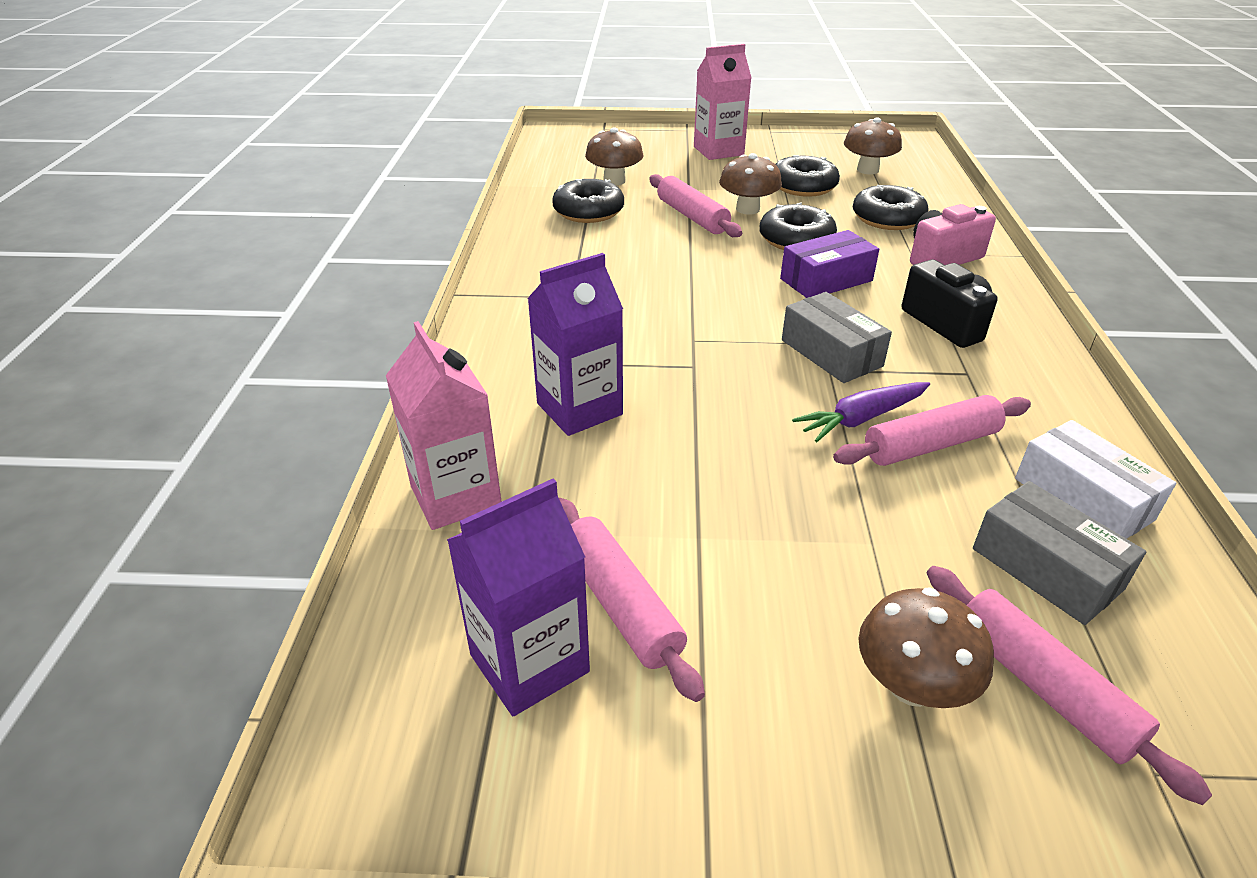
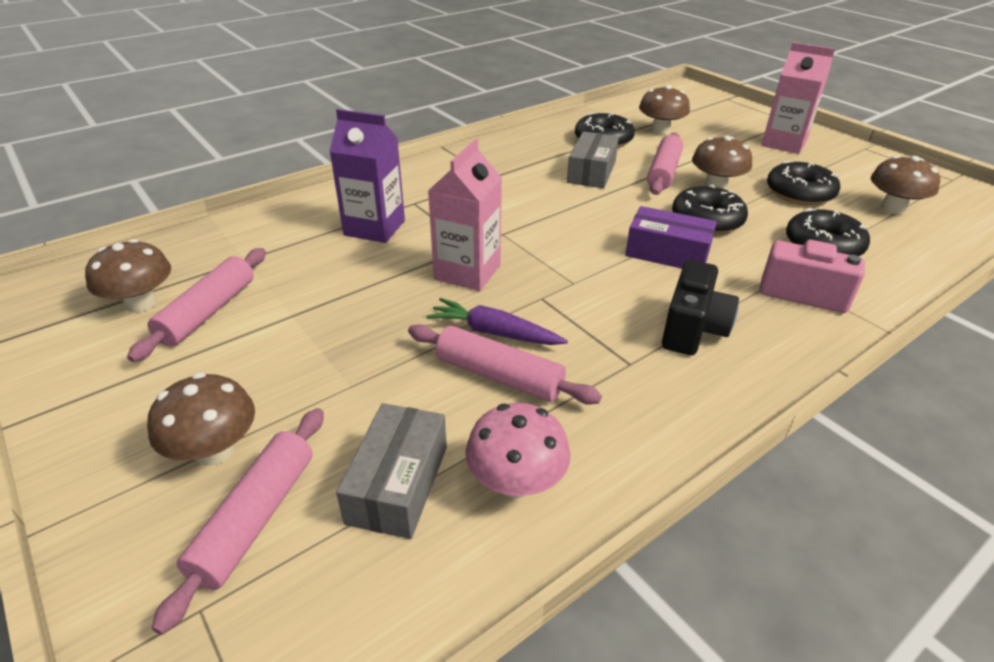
camera: 50 degrees right, 0 degrees up
(455, 496) = (255, 227): pink carton -> pink carton (467, 272)
(529, 663) = (141, 303): purple carton -> brown mushroom
(831, 353) = (564, 291): grey box -> grey box (591, 172)
(1082, 499) = (516, 482): white box -> pink mushroom

